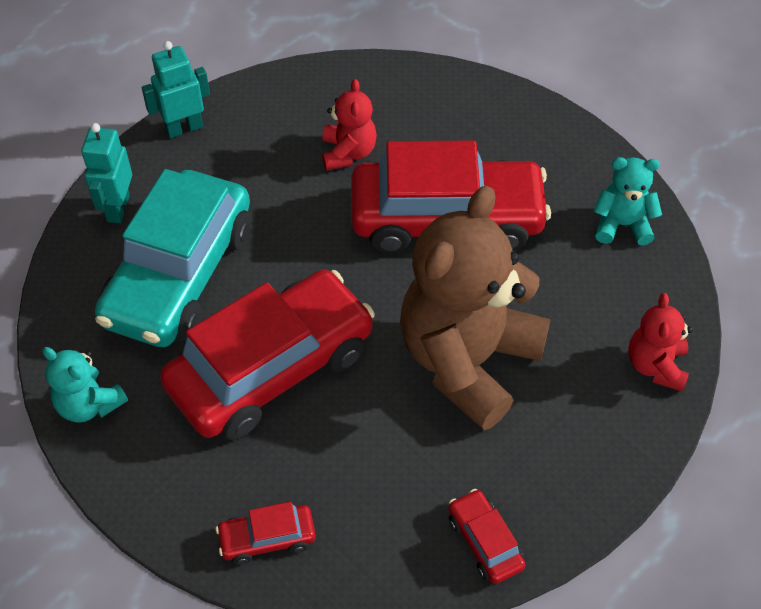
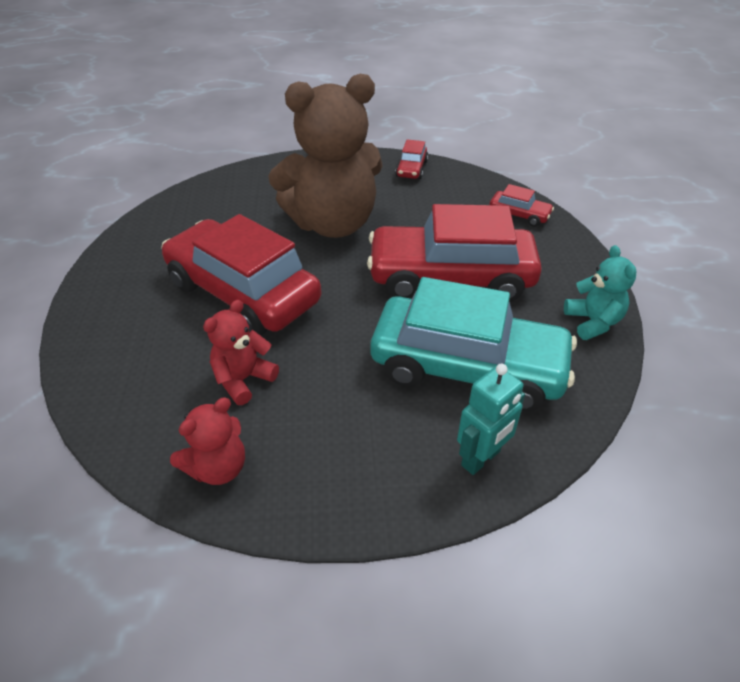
camera: 140 degrees left, 10 degrees down
(179, 275) = (467, 367): turquoise car -> turquoise car turned 45 degrees clockwise
(184, 128) = (352, 507): turquoise robot -> none
(622, 225) = (157, 232): turquoise teddy bear -> none
(656, 366) = (247, 178): red teddy bear -> red teddy bear (218, 467)

